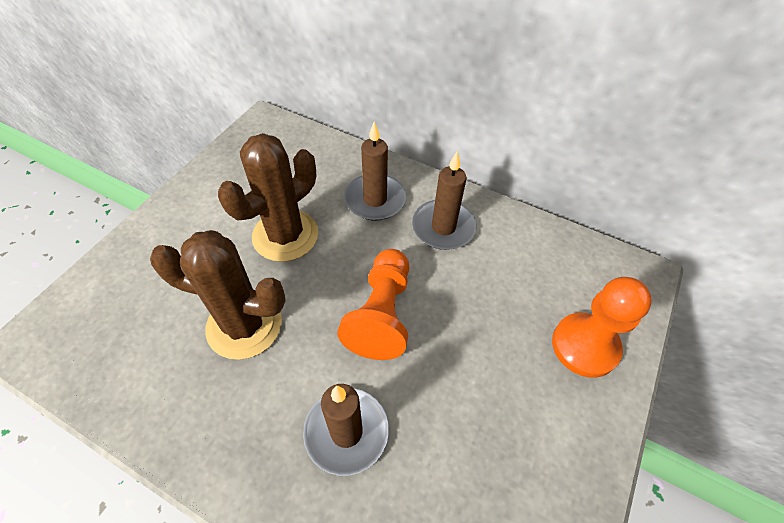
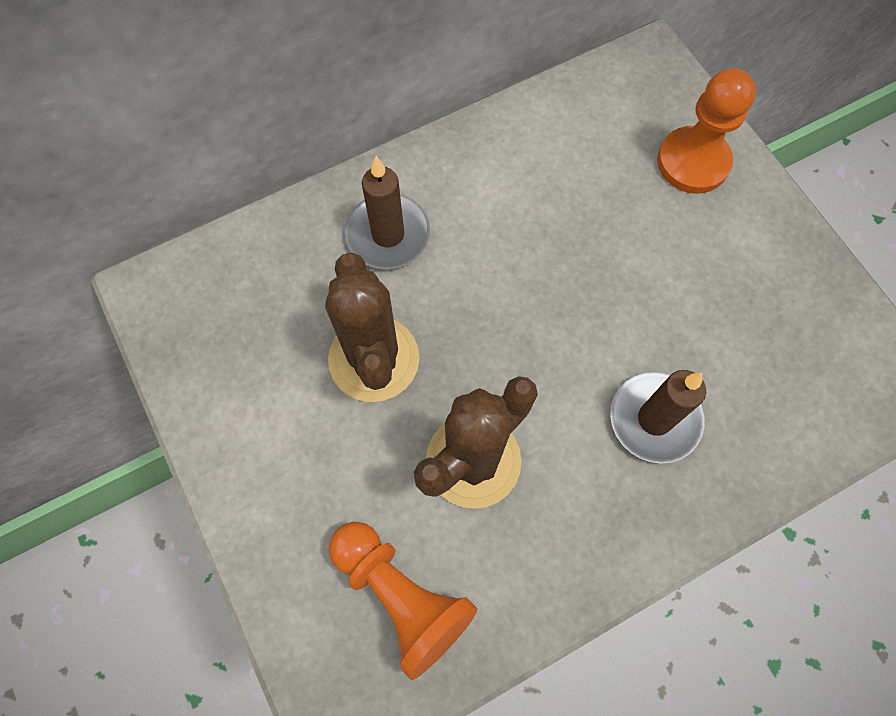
camera: 55 degrees left, 15 degrees up
(381, 314) = (547, 316): orange pawn -> orange pawn (401, 596)
(443, 227) = (477, 190): brown candle -> none

